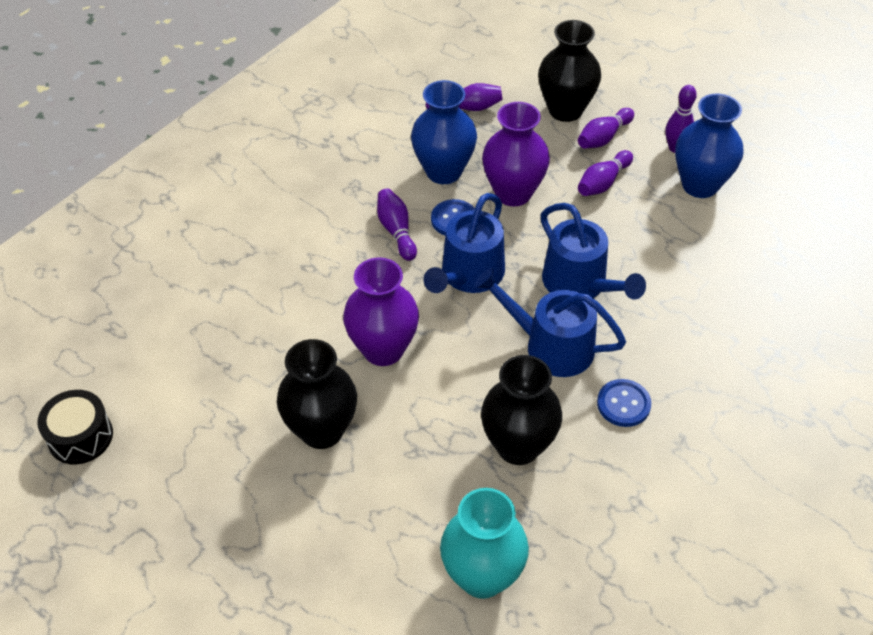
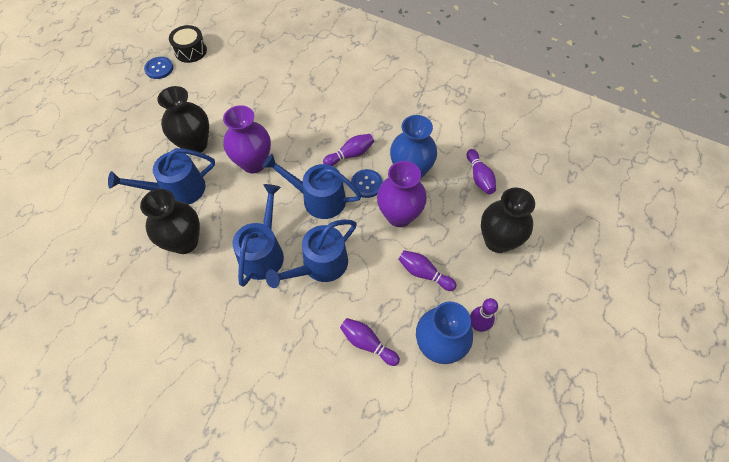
camera: 80 degrees right, 10 degrees up
(414, 456) = (178, 190): none -> blue watering can
(482, 576) = (98, 233): turquoise vase -> none
(603, 137) = (474, 270): purple bowling pin -> purple bowling pin (367, 343)
(623, 404) = (218, 300): blue button -> blue button (159, 69)

